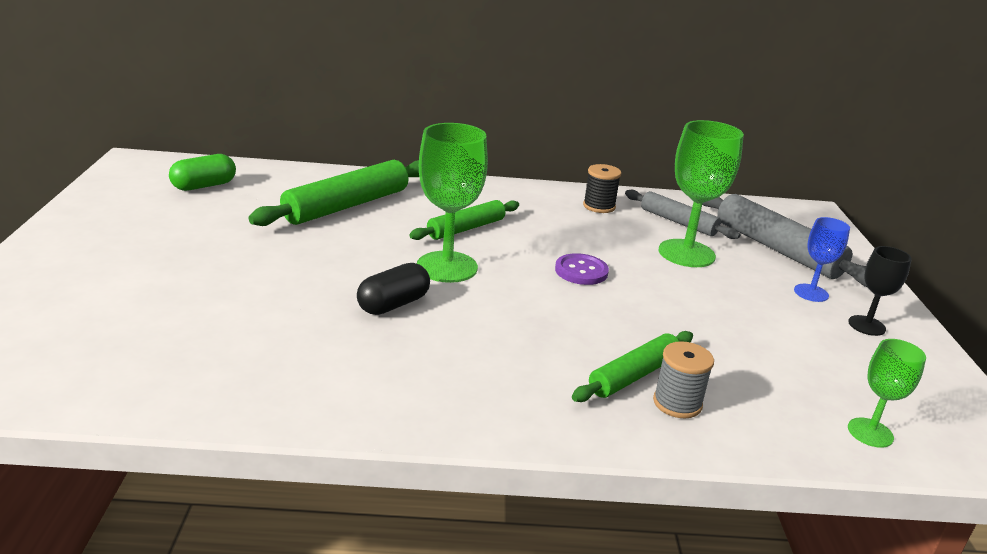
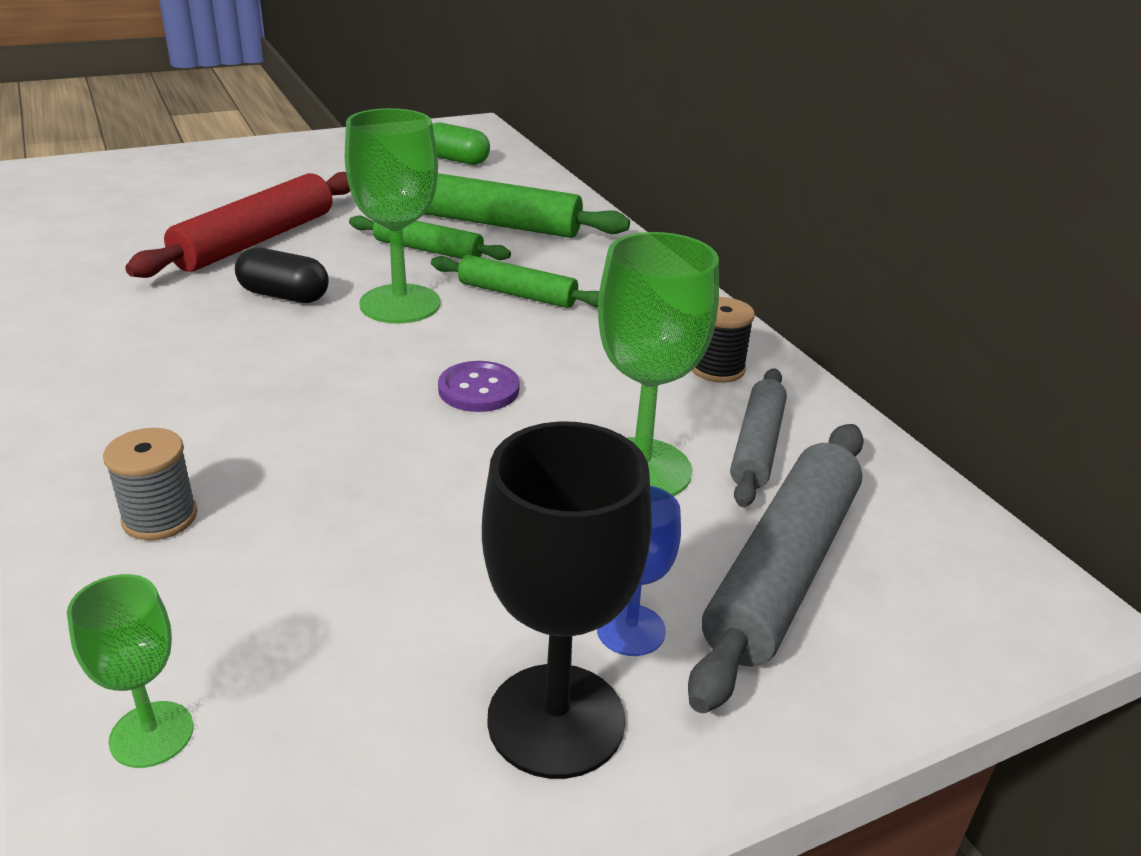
camera: 65 degrees right, 5 degrees up
(273, 296) = (256, 241): none -> red rolling pin
(634, 375) = (215, 473): green rolling pin -> green rolling pin (428, 250)
(866, 325) = (556, 720): black goblet -> black goblet, size x1.81

